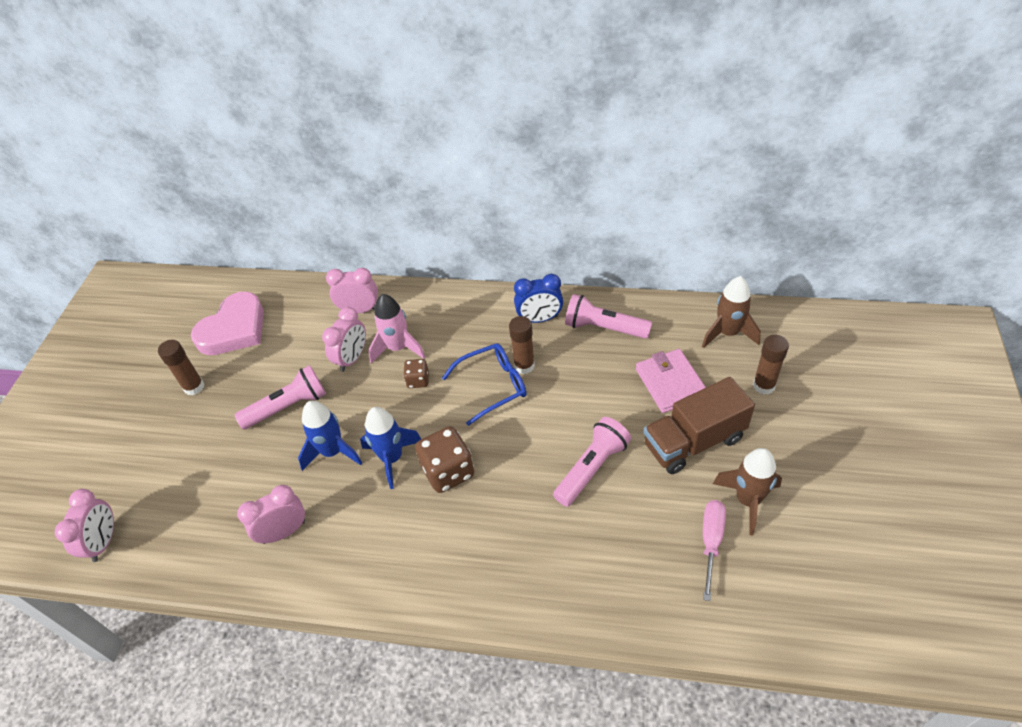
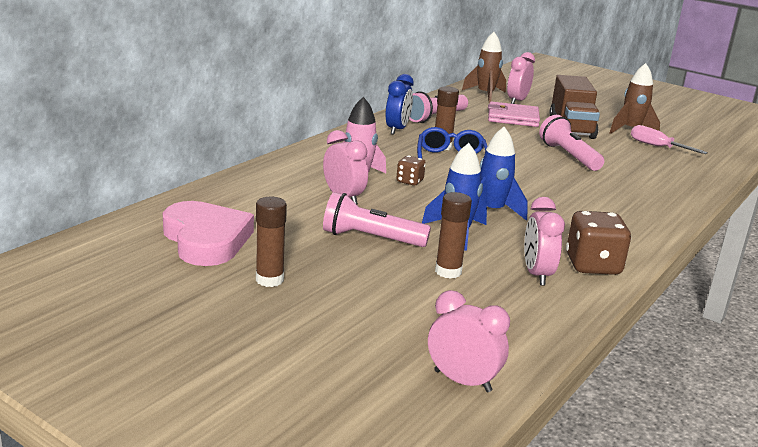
camera: 70 degrees left, 25 degrees down
(288, 407) = (371, 238): pink flashlight -> pink flashlight turned 75 degrees counterclockwise
(359, 310) = (279, 180): pink clock -> pink clock (517, 101)
(448, 471) = (528, 196): brown dice -> brown dice (593, 265)
(763, 385) = (541, 101): brown glue stick -> brown glue stick (448, 271)

